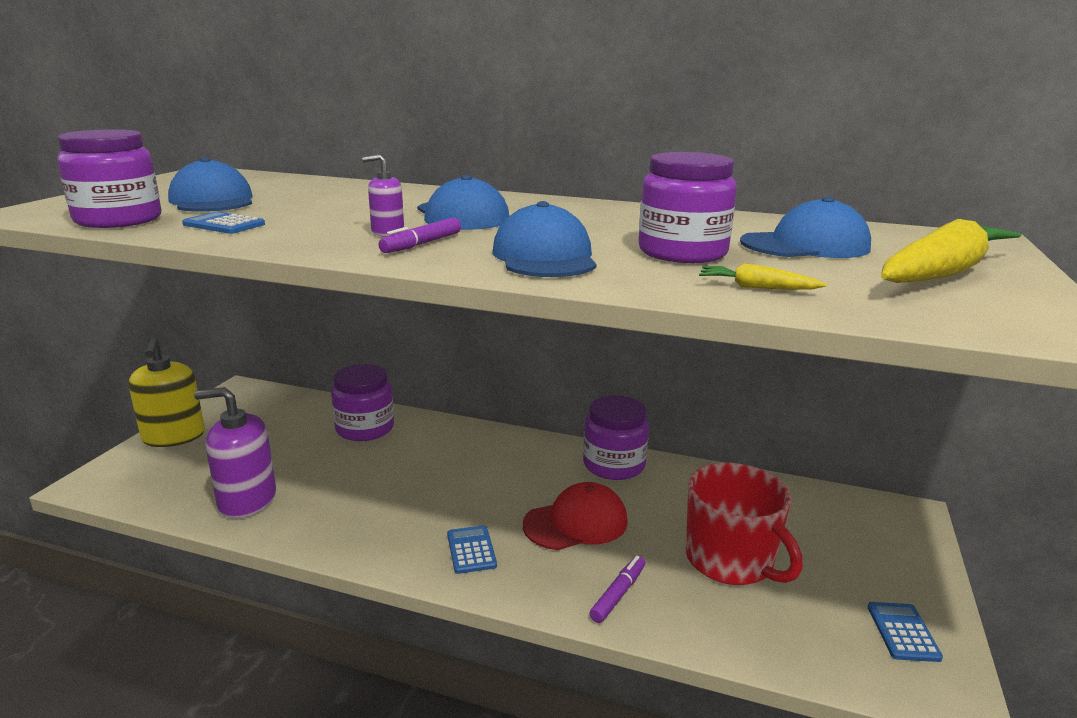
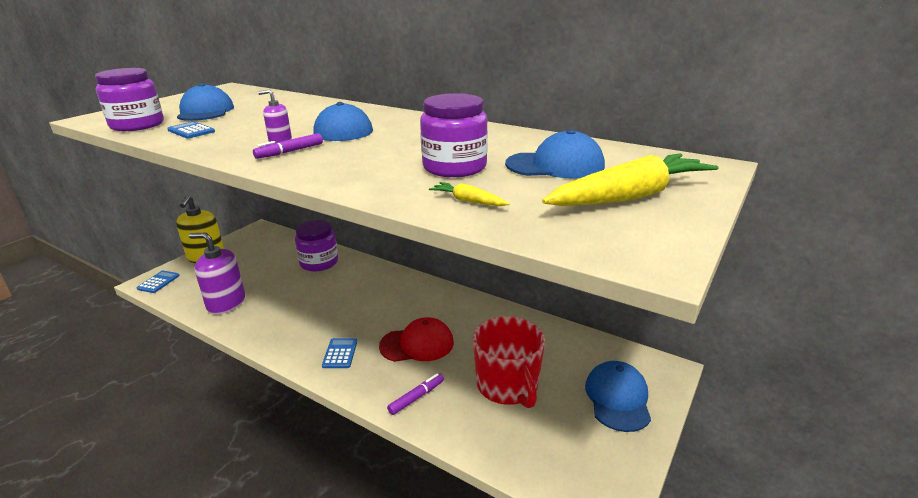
camera: 15 degrees right, 5 degrees up
(544, 257) = (355, 166): blue cap -> blue cap (617, 398)
(614, 465) = (466, 306): purple jar -> none
(903, 632) = (602, 457): blue calculator -> blue calculator (158, 282)

